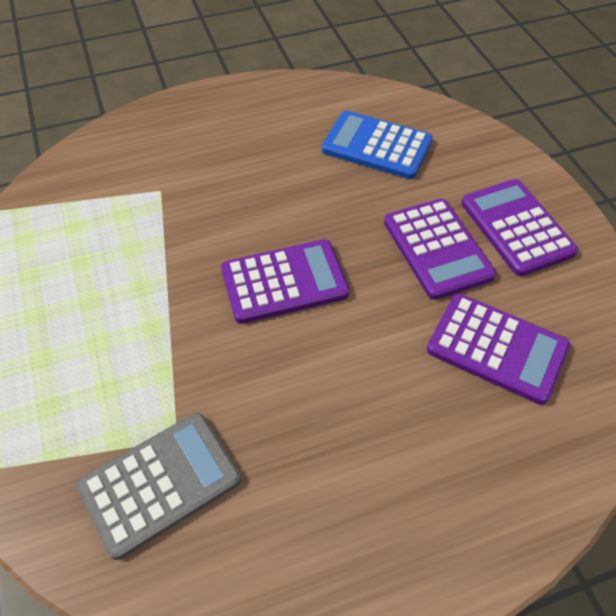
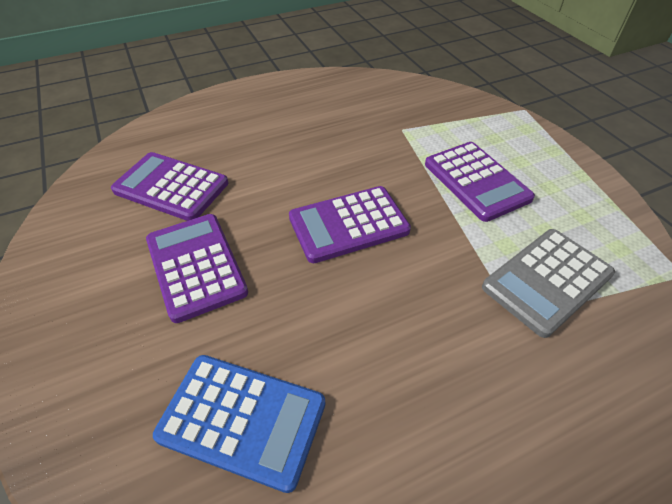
camera: 175 degrees right, 5 degrees down
(160, 483) = (403, 112): grey calculator -> grey calculator (547, 281)
(516, 227) = (98, 297): purple calculator -> purple calculator (476, 181)

